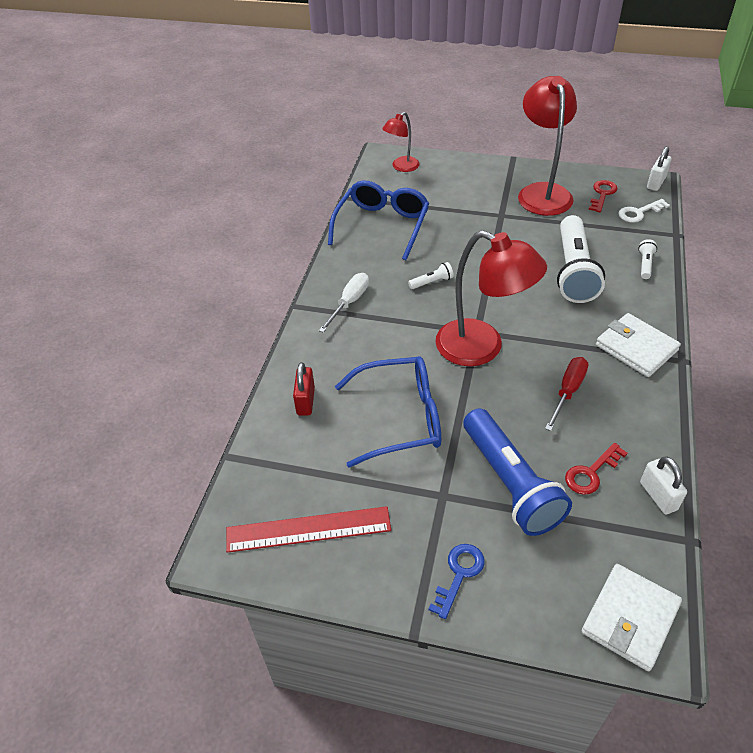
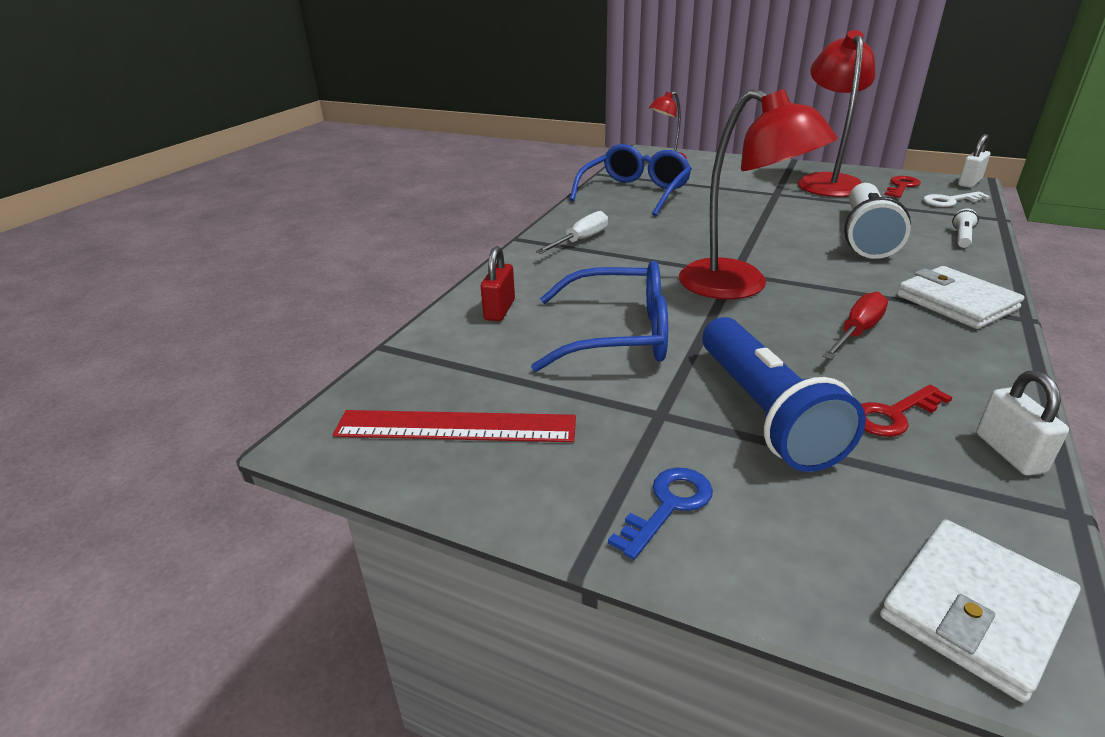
camera: 10 degrees right, 15 degrees down
(432, 282) = (684, 233): white flashlight -> none

